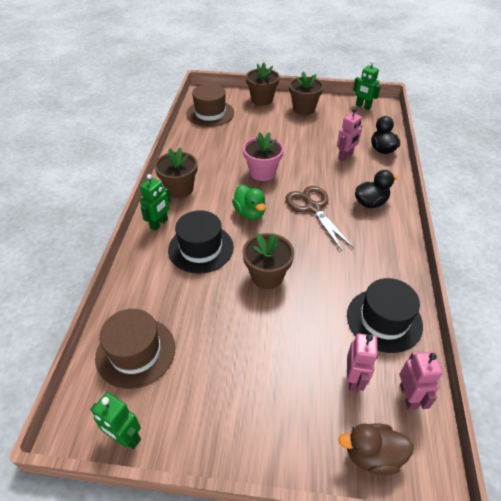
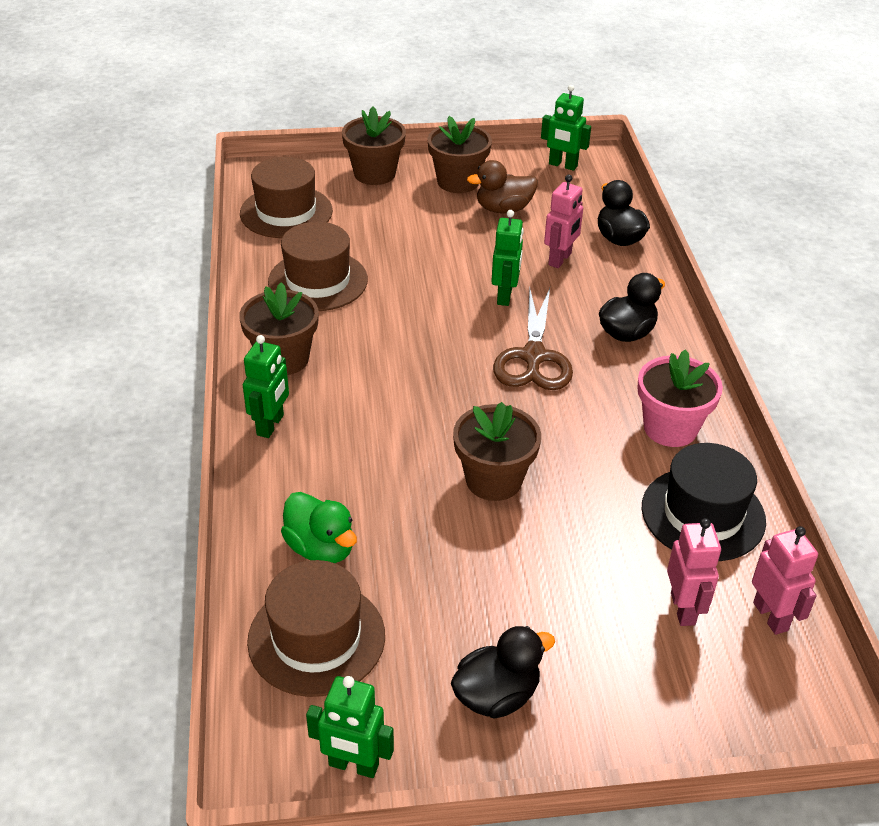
camera: 15 degrees left, 5 degrees down
(201, 248) = (362, 454): black hat -> none
(212, 150) = (318, 281): none -> brown hat
(223, 411) = (496, 695): none -> black duck
(250, 213) = (427, 381): green duck -> green duck (321, 548)
(262, 172) = (424, 308): pink flower pot -> pink flower pot (670, 428)
(308, 172) = (505, 296): none -> green robot
(313, 208) = (533, 357): brown scissors -> brown scissors turned 135 degrees counterclockwise
(372, 455) = (741, 706): brown duck -> brown duck (503, 209)

